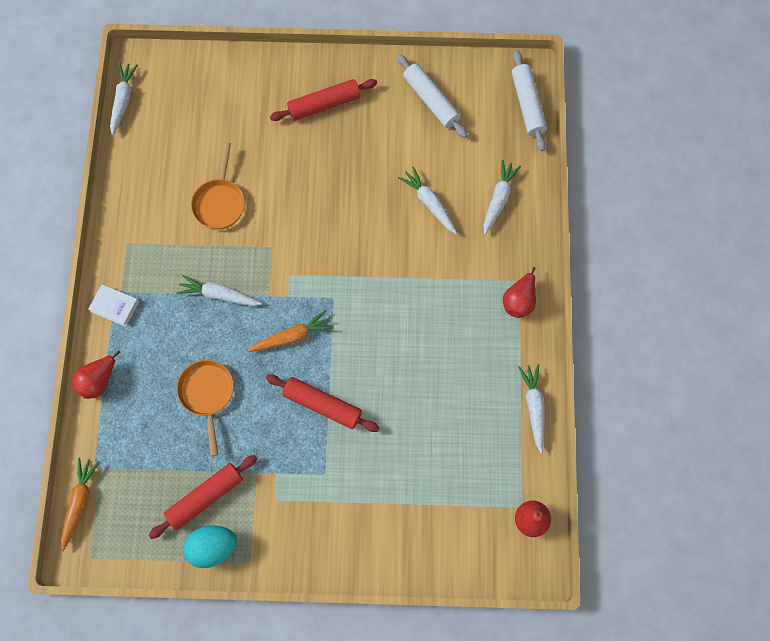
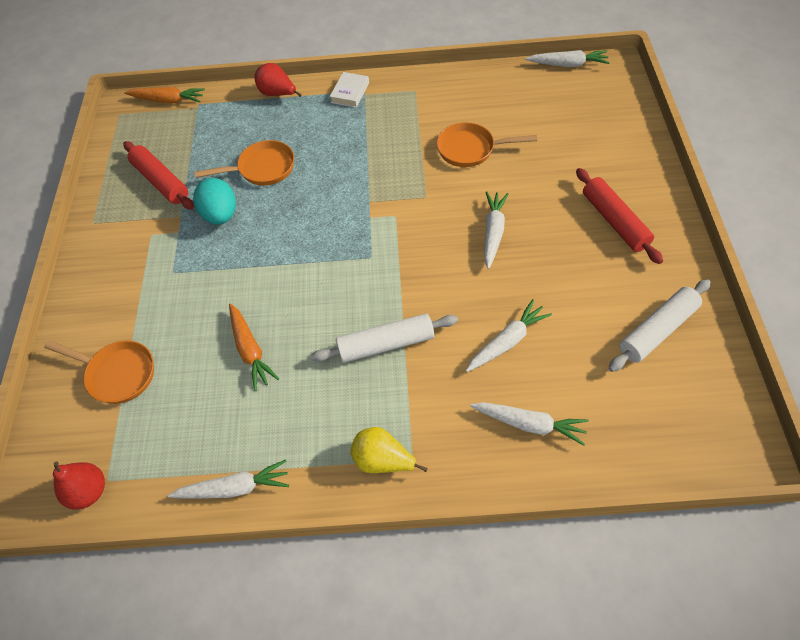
camera: 90 degrees right, 15 degrees down
(213, 547) = (113, 193): turquoise egg -> turquoise egg (220, 215)
(219, 295) = (367, 163): white carrot -> white carrot (493, 232)
(292, 336) = (324, 227): orange carrot -> orange carrot (250, 350)
(322, 405) = (248, 262): red rolling pin -> none
(427, 511) = (117, 374): none -> orange pan
(519, 301) = (382, 460): red pear -> yellow pear
(527, 105) = (691, 454): white rolling pin -> white rolling pin (386, 344)

